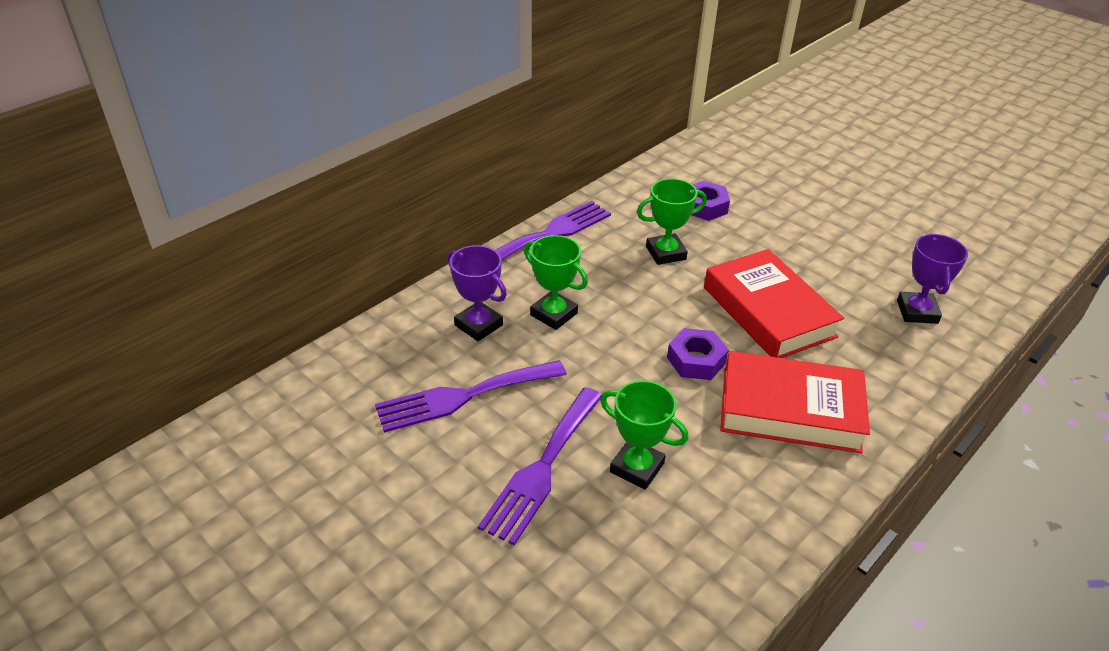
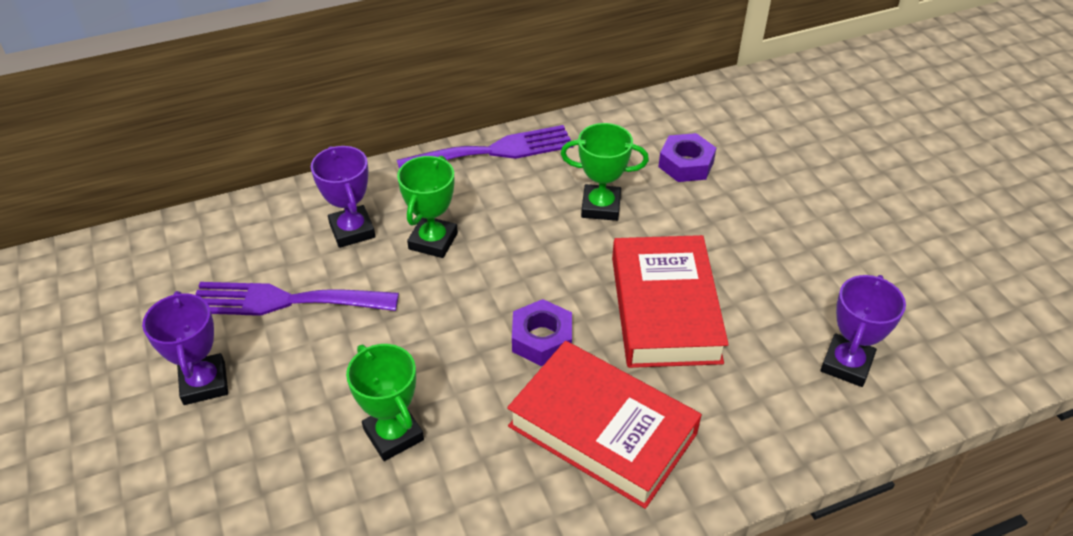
camera: 25 degrees right, 5 degrees up
(443, 483) = (204, 383): none -> purple trophy
(542, 468) = (303, 401): purple fork -> none
(553, 314) = (433, 241): green trophy -> green trophy turned 45 degrees clockwise

